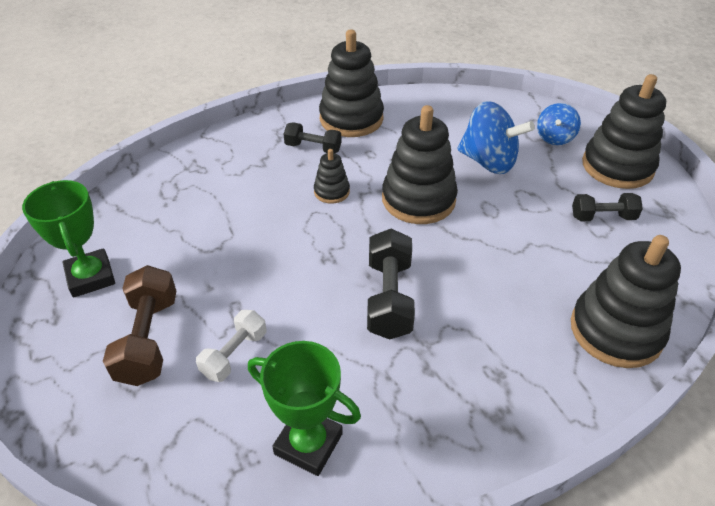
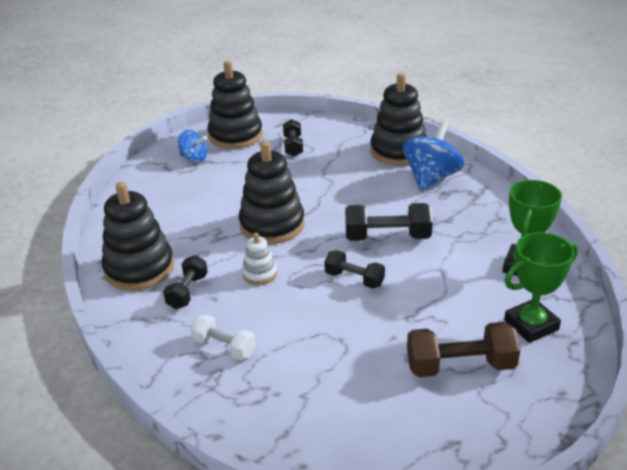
camera: 90 degrees left, 10 degrees down
(91, 277) = (394, 429): green trophy -> green trophy (531, 325)
(234, 354) = (461, 311): white dumbbell -> white dumbbell (224, 347)
(311, 262) = (354, 279): none -> black dumbbell
(331, 192) = (260, 274): black stacking toy -> white stacking toy
(488, 162) = (223, 190): blue spinning top -> blue spinning top (431, 178)

